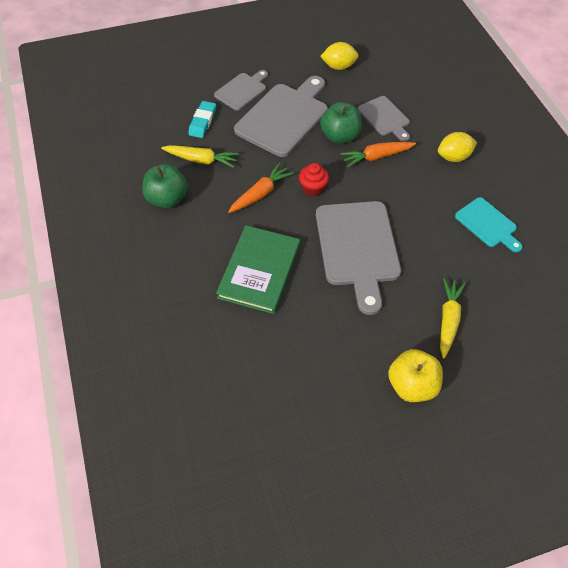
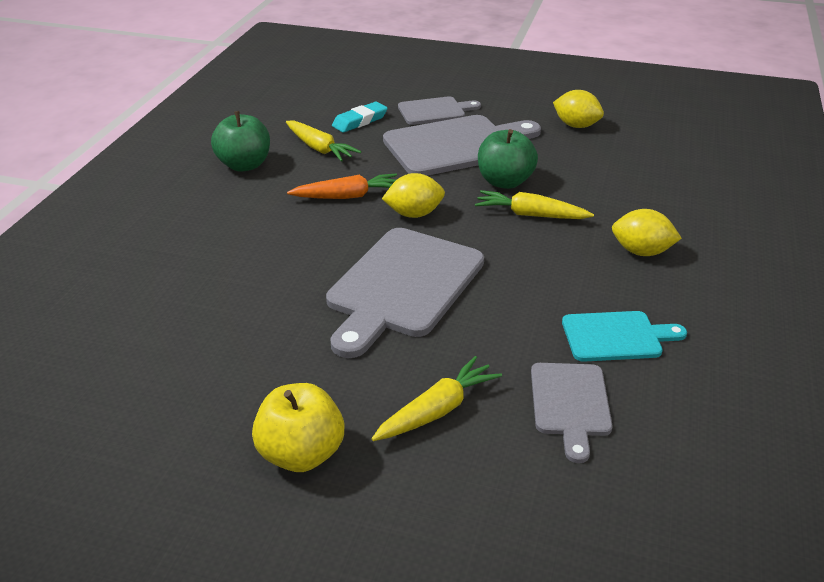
camera: 35 degrees right, 20 degrees down
(259, 271) = (261, 259): green book -> none
(313, 189) = (414, 214): red cupcake -> yellow lemon
(376, 157) = (530, 215): orange carrot -> yellow carrot
(385, 118) = (585, 185): grey cutting board -> grey cutting board (570, 404)
(488, 224) = (616, 336): turquoise cutting board -> turquoise cutting board turned 90 degrees counterclockwise

